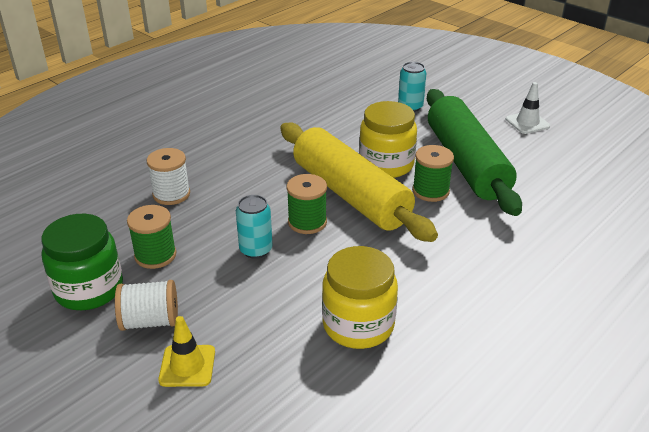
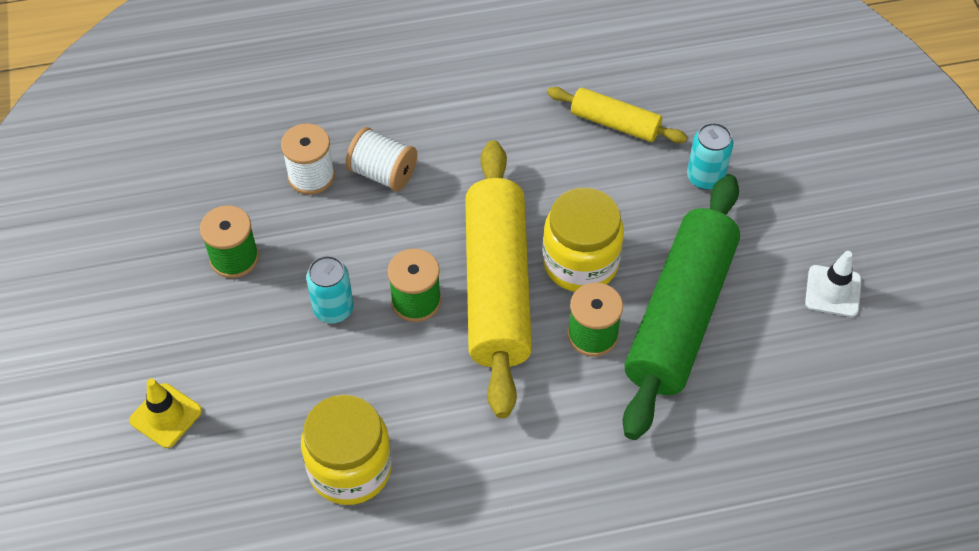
camera: 35 degrees right, 20 degrees up
(89, 289) = (147, 267): green jar -> none
(150, 321) = (172, 342): white spool -> white spool (383, 173)
(337, 105) = (615, 123): none -> yellow rolling pin

